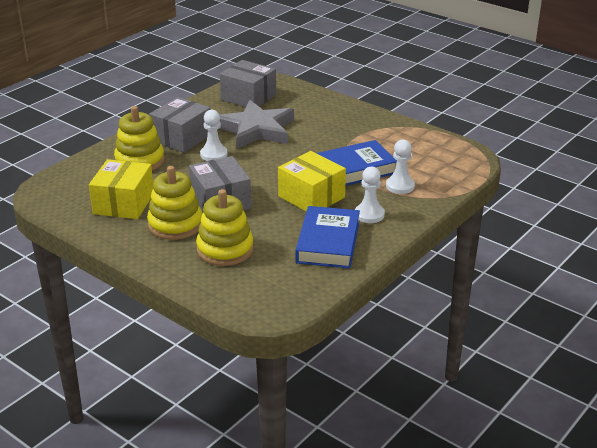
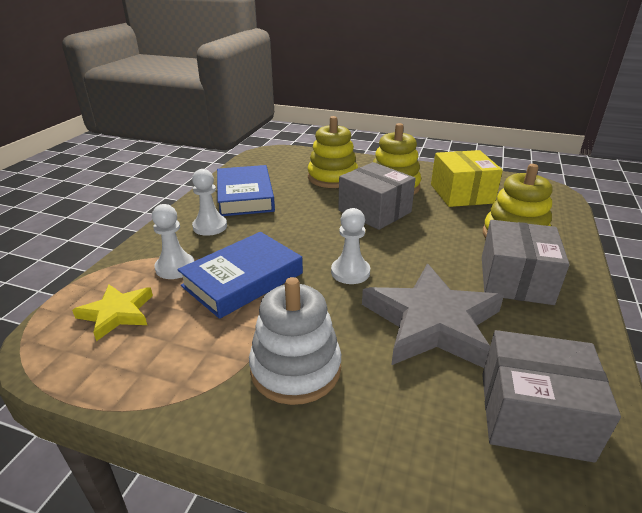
camera: 160 degrees right, 0 degrees up
(213, 154) = (443, 263): white pawn -> white pawn (350, 272)
(311, 197) = (282, 233): yellow box -> none
(341, 126) = (295, 369): none -> white stacking toy
(436, 165) = (117, 313): none -> yellow star

